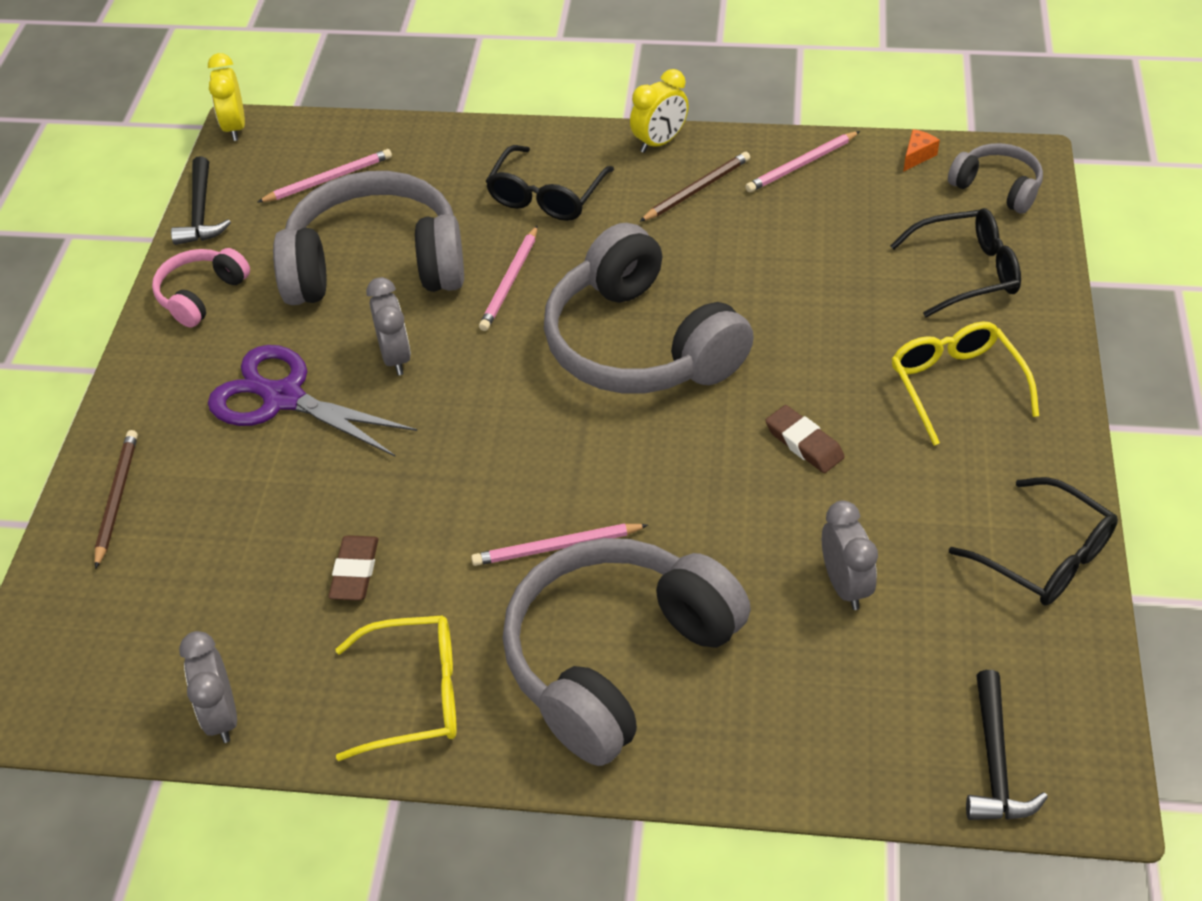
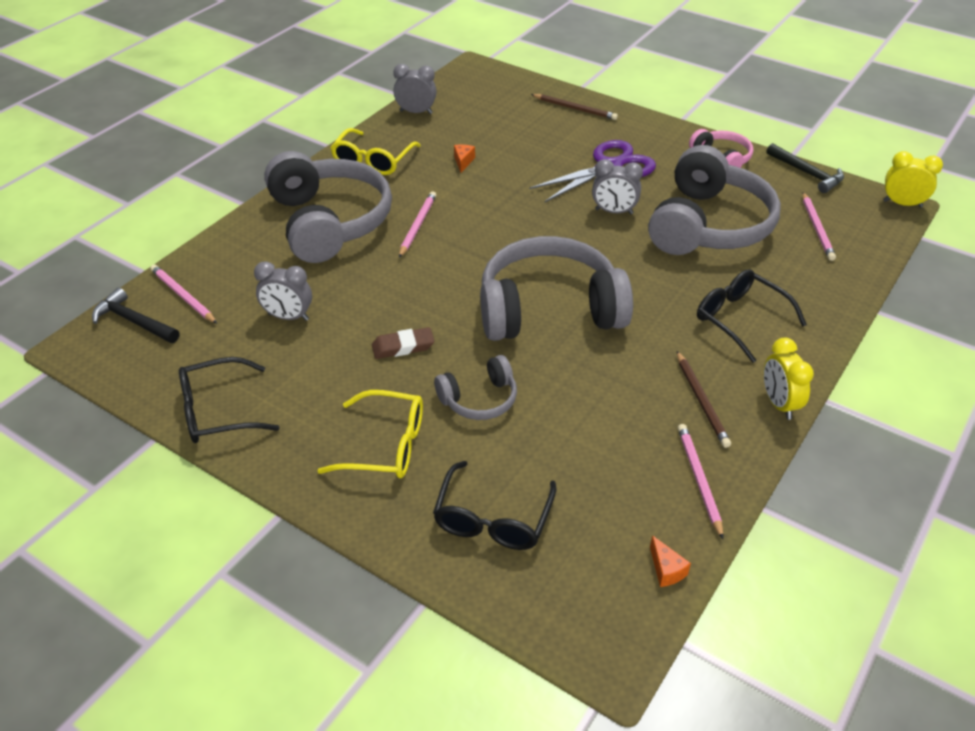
camera: 115 degrees right, 5 degrees down
(201, 212) = (807, 173): black hammer -> black hammer turned 150 degrees counterclockwise
(355, 572) = (463, 162): brown eraser -> orange cheese
(510, 281) = (653, 274): pink pencil -> pink pencil (183, 296)
(997, 188) = (584, 606): grey headphones -> grey headphones (479, 399)

